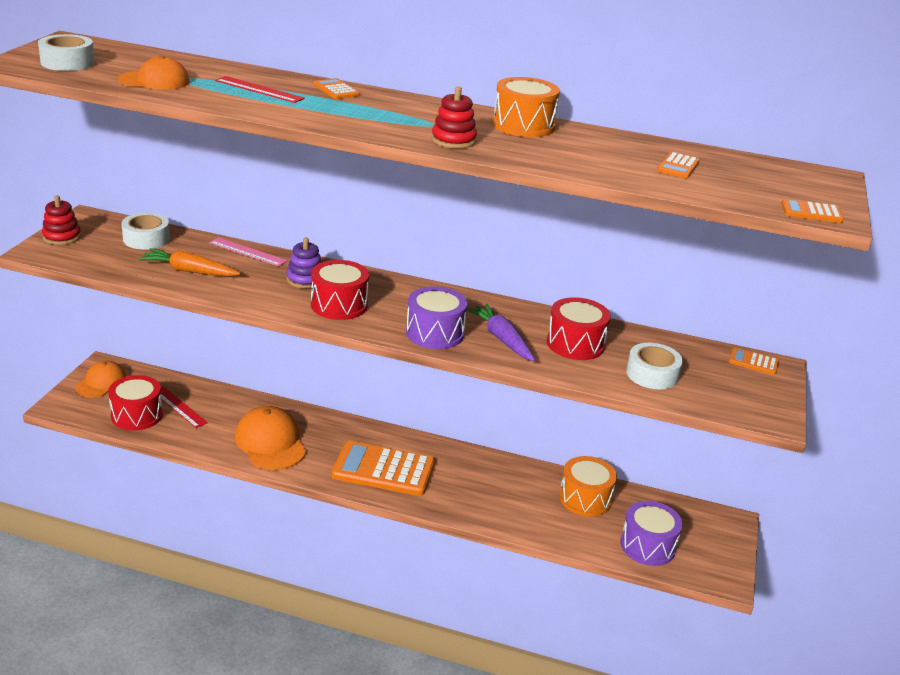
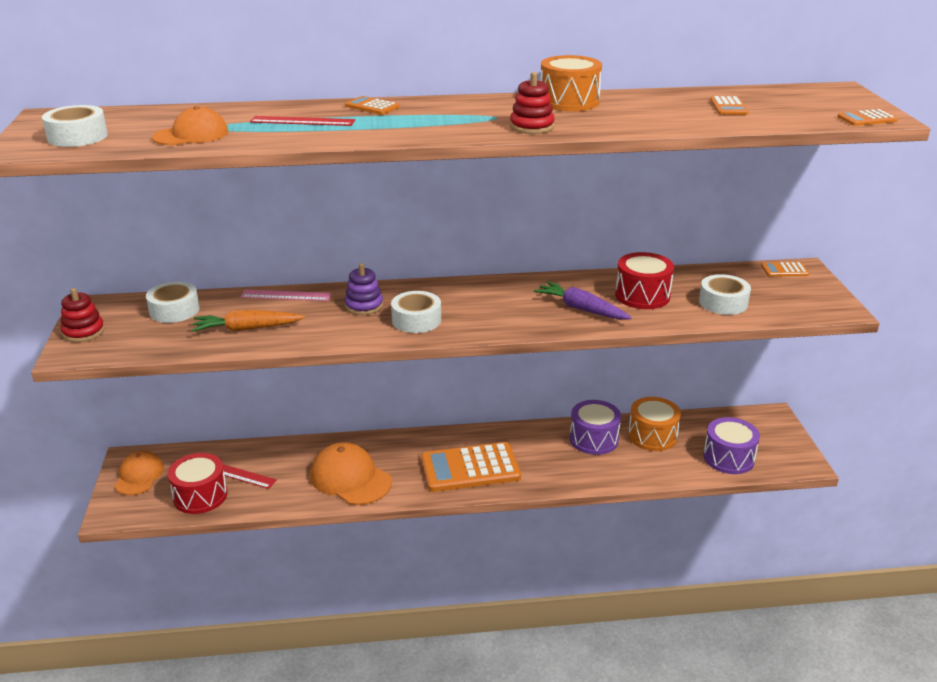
camera: 20 degrees left, 0 degrees up
(339, 305) = (416, 320): red drum -> white tape
(435, 333) = (522, 320): purple drum -> purple drum (594, 439)

